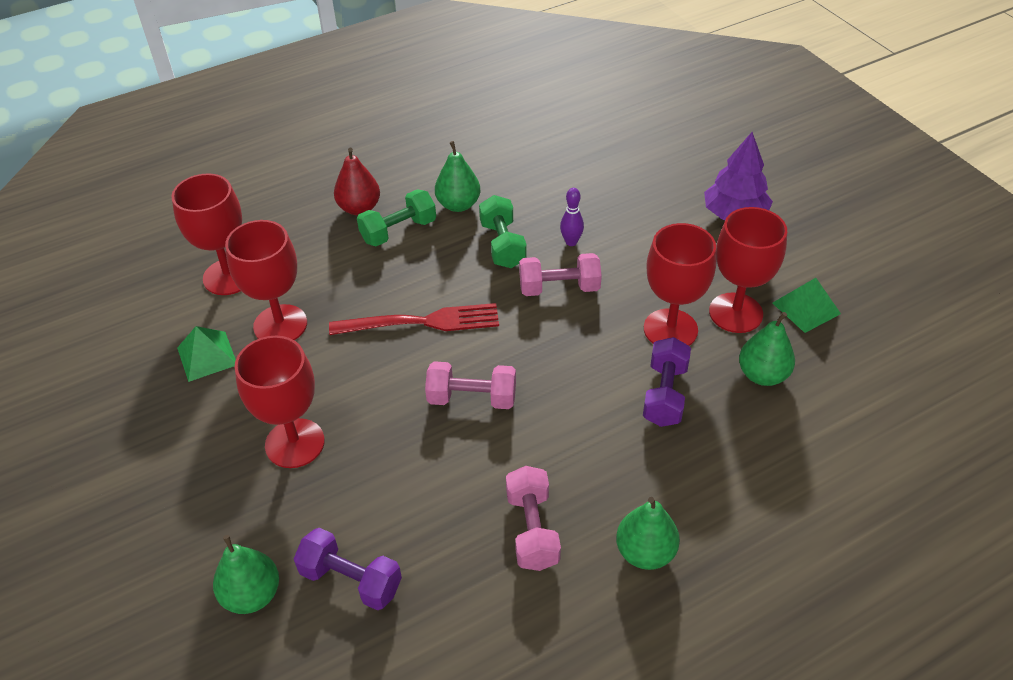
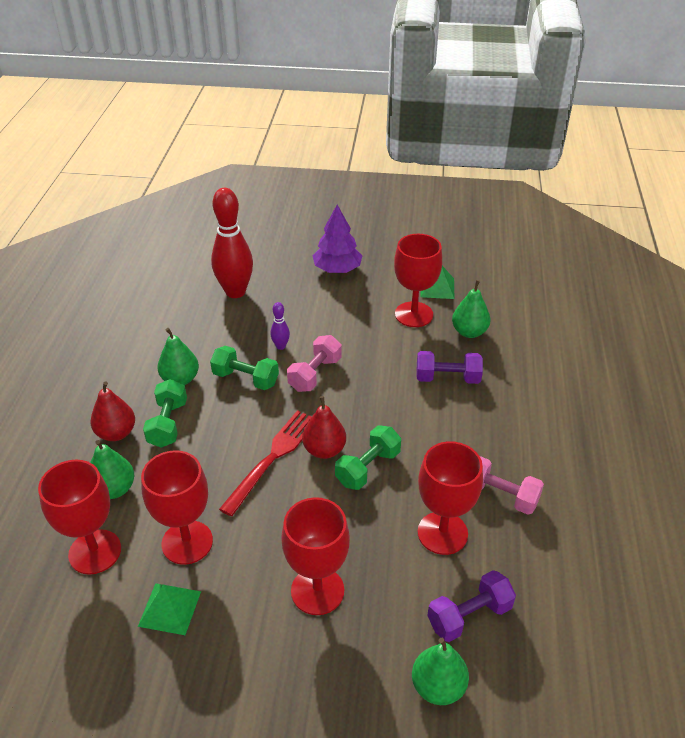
camera: 55 degrees left, 5 degrees down
(465, 353) = (324, 450): none -> red pear
(472, 398) = (368, 468): pink dumbbell -> green dumbbell
(611, 167) = (235, 292): none -> red bowling pin
(645, 552) = (555, 453): green pear -> green pear (114, 489)
(665, 394) = (447, 378): purple dumbbell -> purple dumbbell turned 45 degrees counterclockwise
(670, 329) = (400, 347): red goblet -> red goblet (442, 533)

